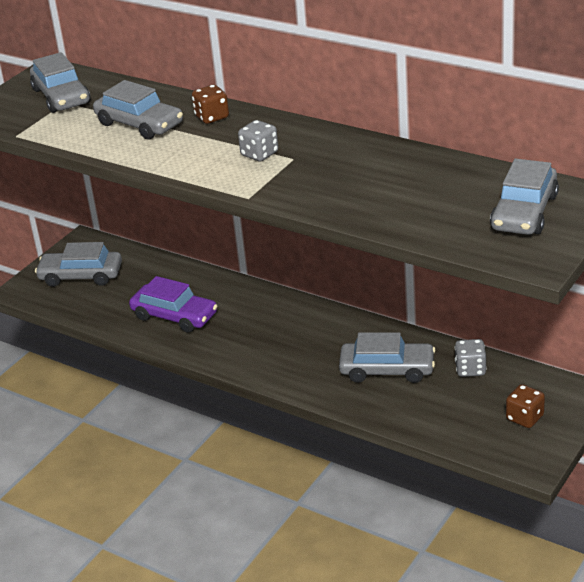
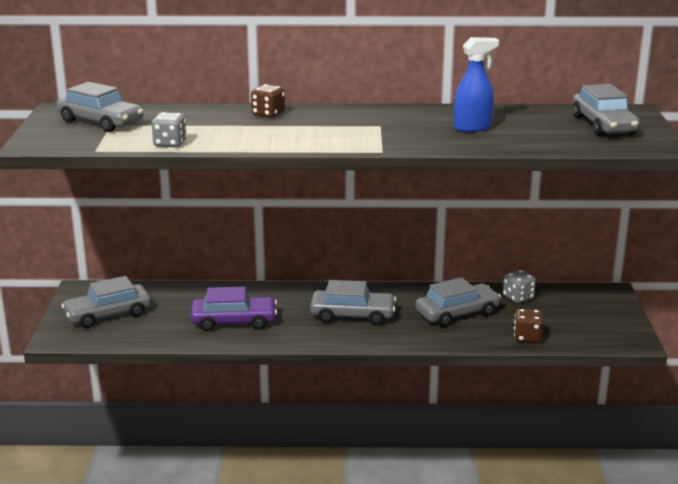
camera: 35 degrees left, 10 degrees down
(139, 124) = (208, 127): grey car -> grey car (352, 315)
(259, 154) = (347, 127): grey dice -> grey dice (170, 144)
(379, 183) = (472, 128): none -> blue spray bottle
(525, 418) = (593, 316): brown dice -> brown dice (527, 337)

